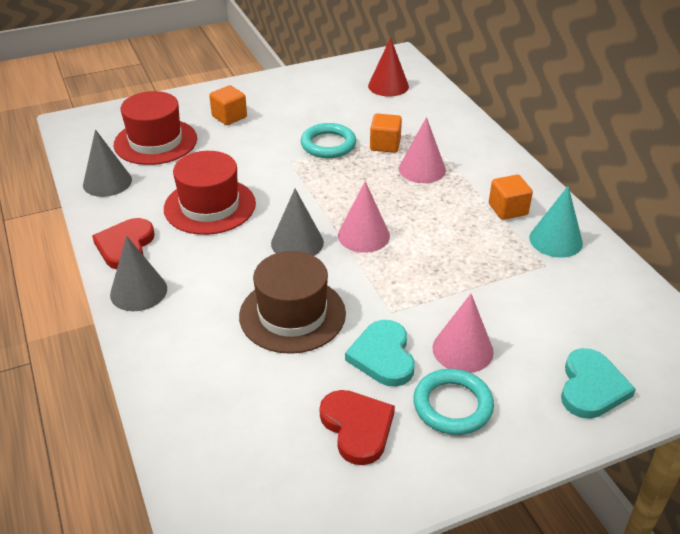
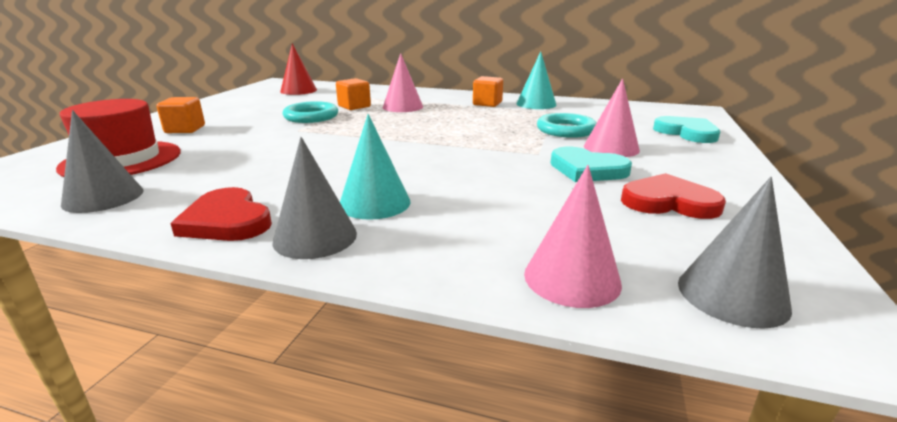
camera: 50 degrees left, 15 degrees down
(203, 284) = (374, 203): none -> turquoise cone
(210, 206) = (273, 168): red hat -> none
(292, 314) = (486, 182): brown hat -> none
(297, 243) = (398, 155): grey cone -> grey cone (732, 295)
(363, 235) = (436, 136): pink cone -> pink cone (572, 278)
(452, 405) = (671, 166): turquoise ring -> turquoise ring (566, 130)

